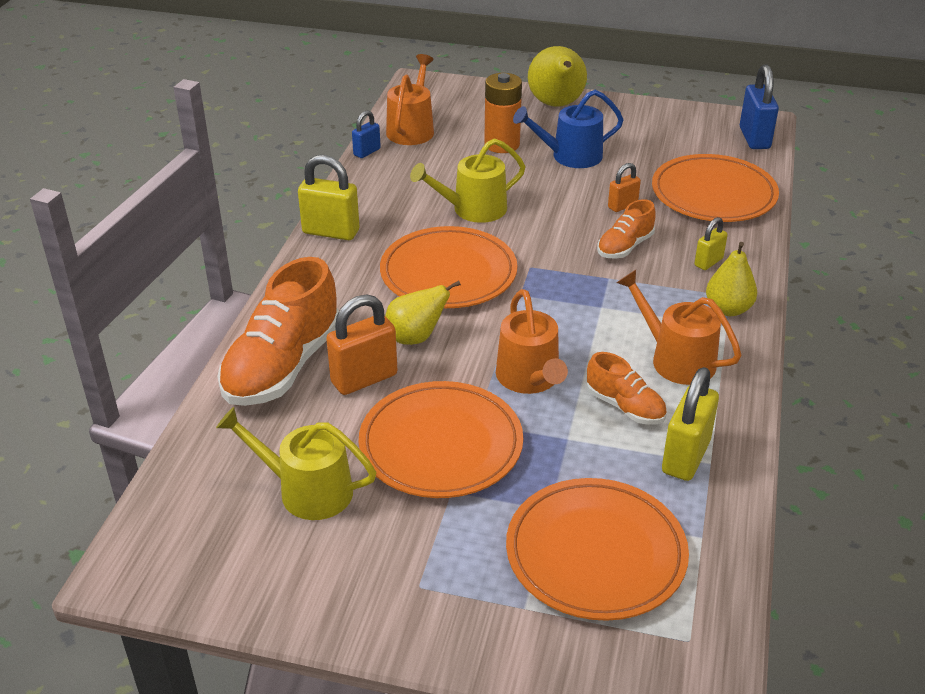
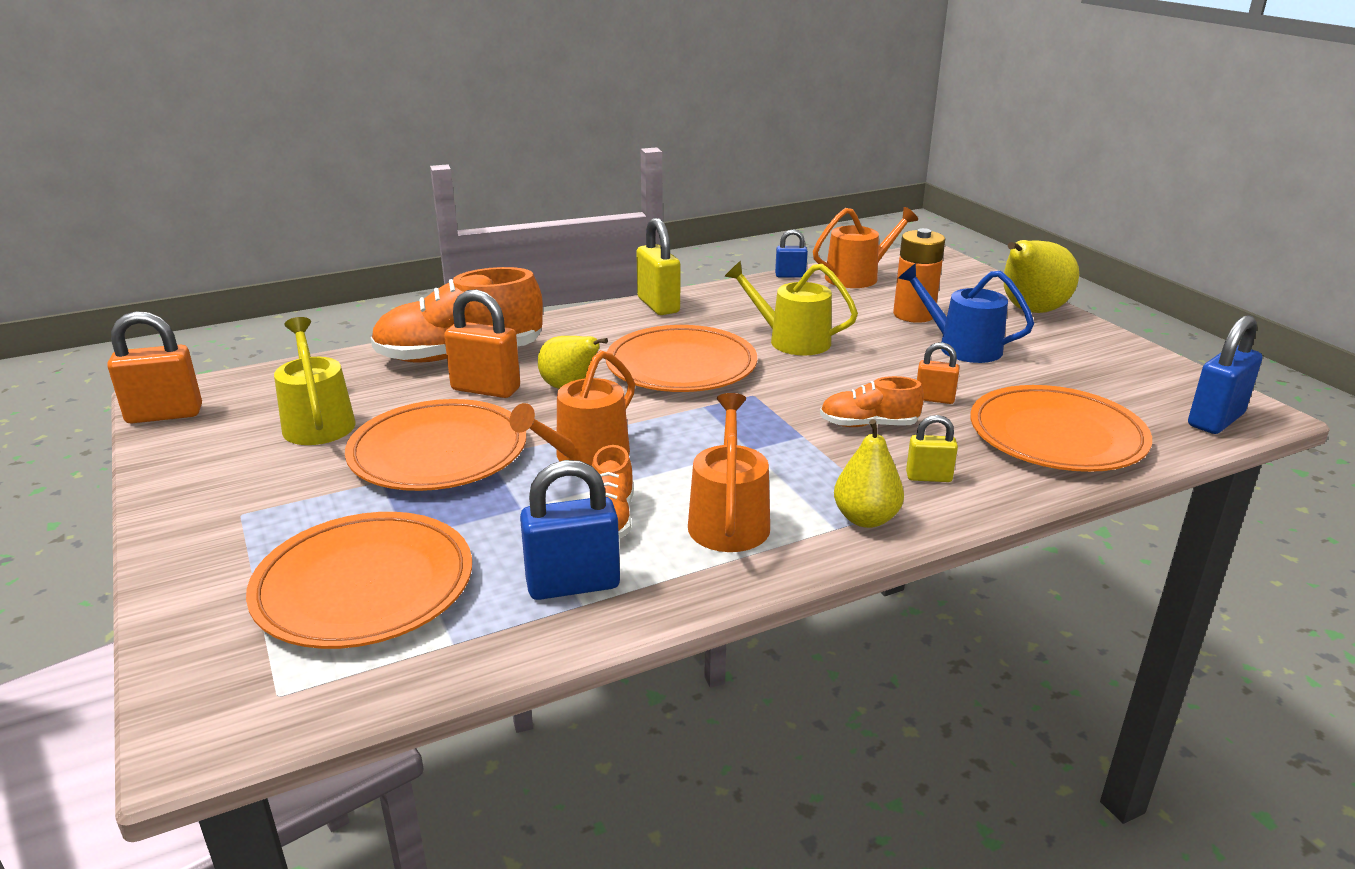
camera: 50 degrees right, 10 degrees down
(167, 582) = (164, 415): none -> orange padlock
(685, 457) = (573, 584): yellow padlock -> blue padlock

